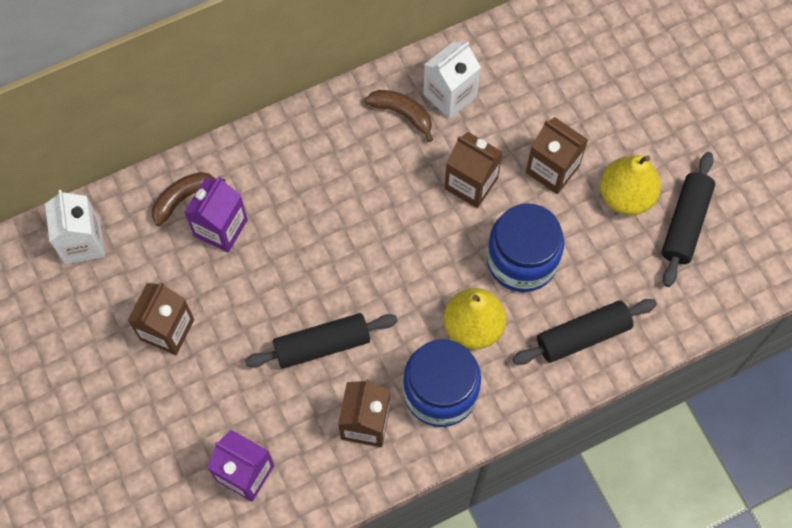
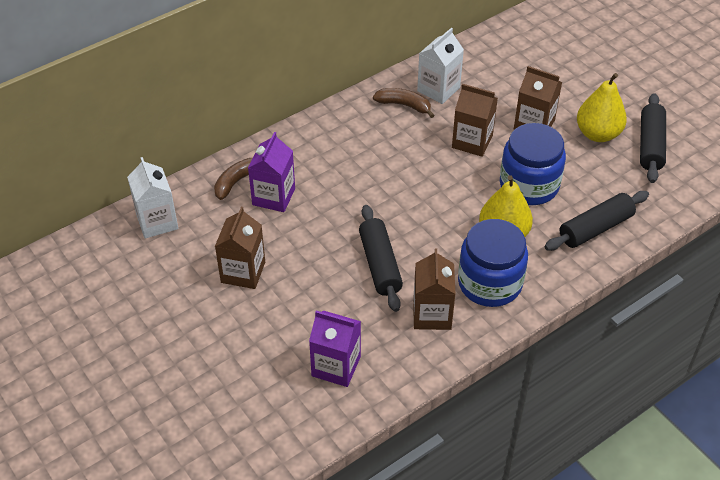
camera: 10 degrees left, 20 degrees down
(322, 345) = (380, 264): black rolling pin -> black rolling pin turned 75 degrees counterclockwise

